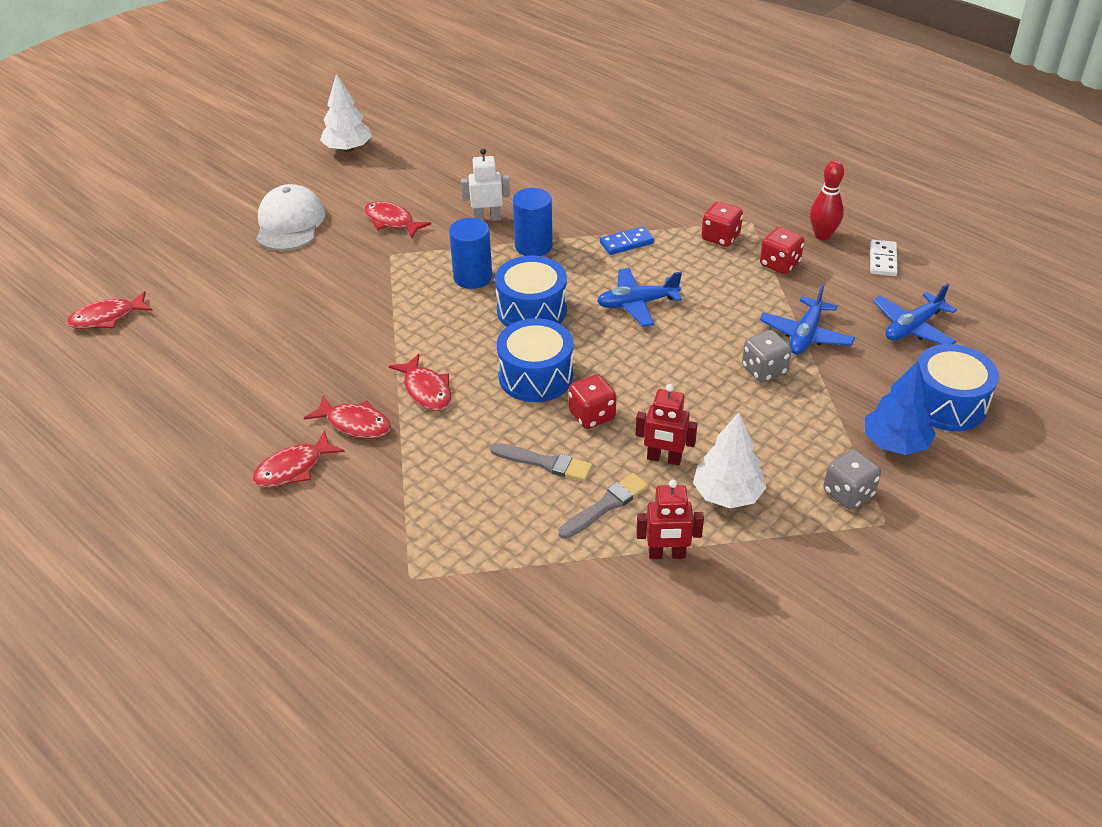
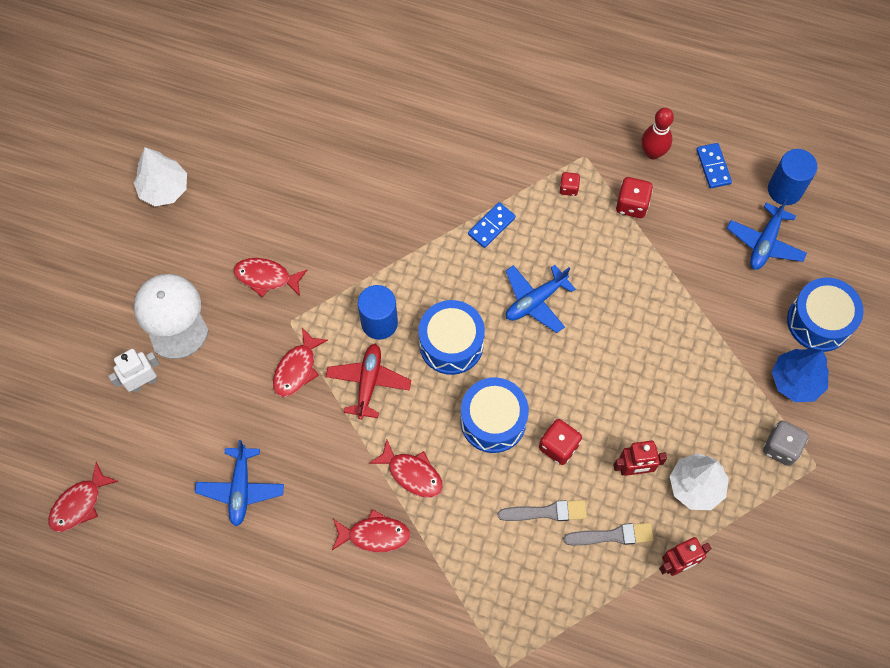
camera: 25 degrees left, 25 degrees up
(293, 468) = (352, 602): red fish -> red fish (297, 369)
(432, 314) = (368, 383): none -> red plane
(487, 218) = (352, 239): white robot -> white robot (143, 382)
(533, 246) = (412, 261): blue cylinder -> blue cylinder (785, 190)
(606, 505) = (612, 535): grey brush -> grey brush turned 60 degrees clockwise
(720, 237) = (568, 188): red dice -> red dice, size x0.61
(764, 370) = (669, 340): grey dice -> none
(805, 335) = (686, 285): blue plane -> blue plane (241, 489)
(883, 260) = (713, 167): white domino -> blue domino

